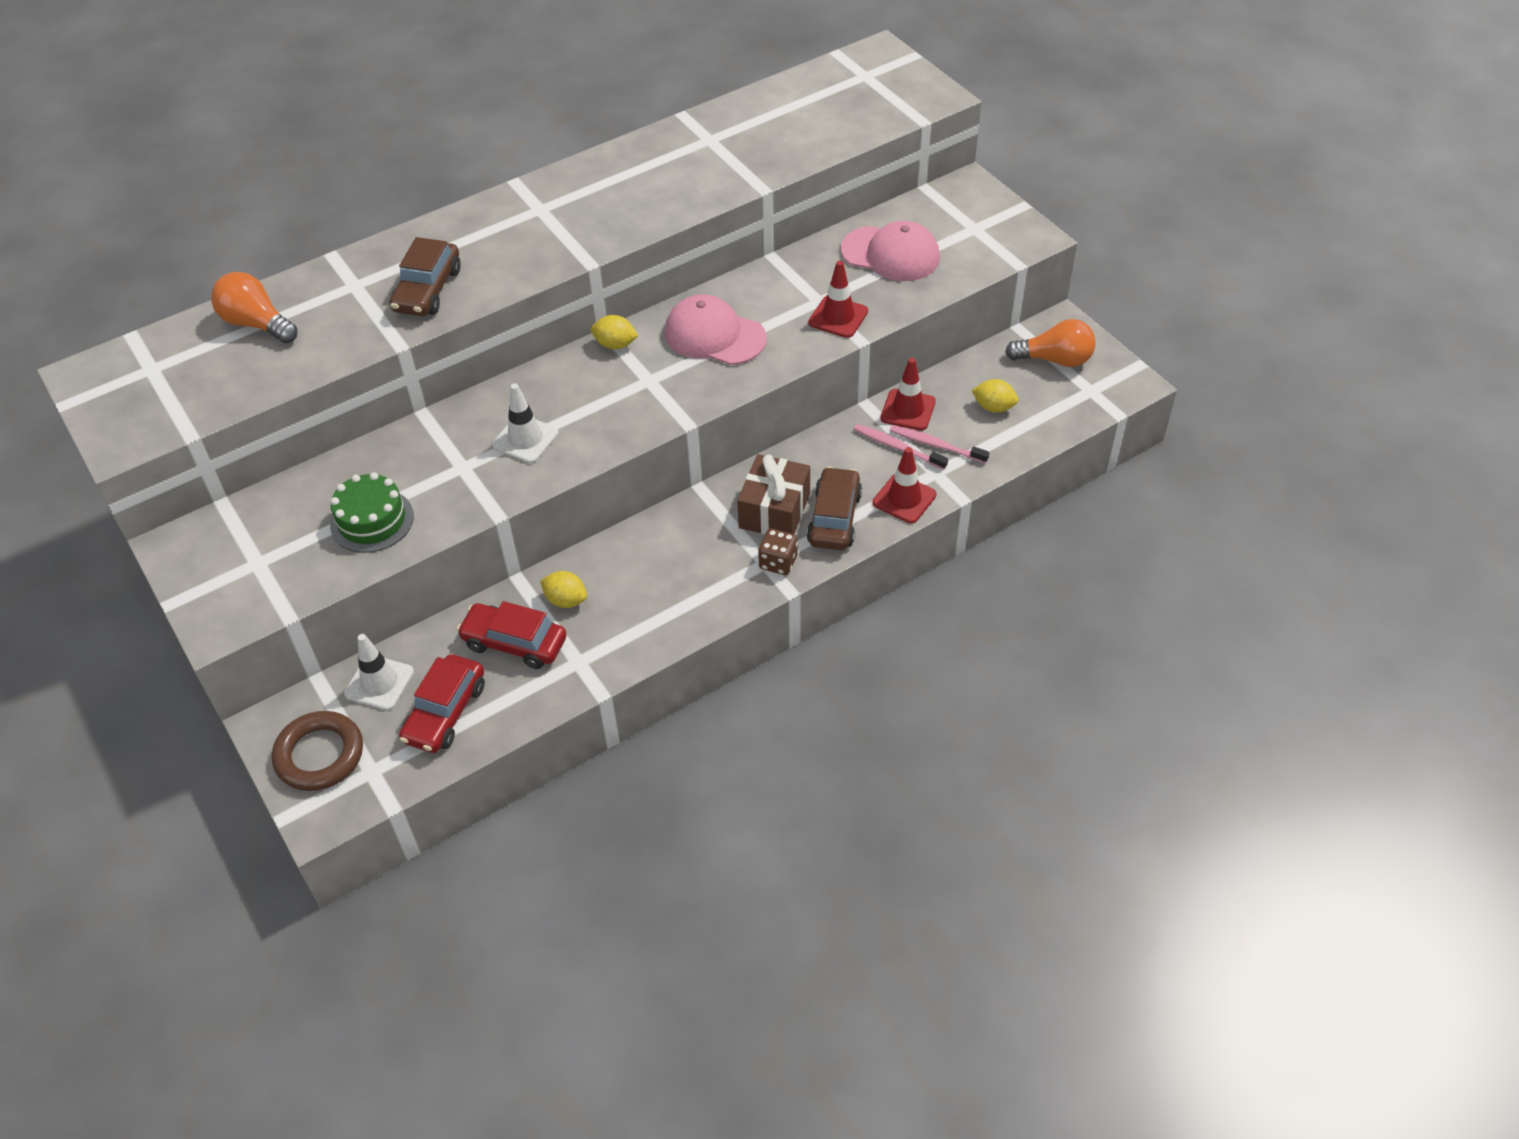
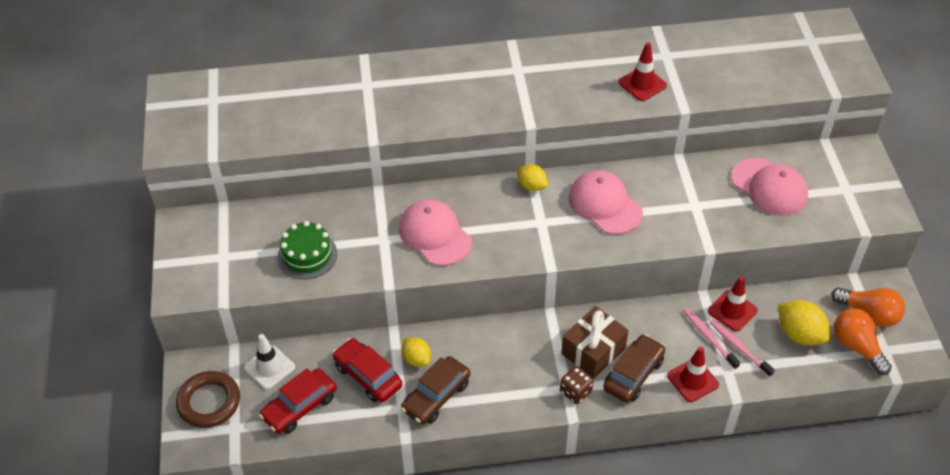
camera: 25 degrees right, 0 degrees up
(257, 324) = (292, 91): orange light bulb -> orange light bulb (857, 347)
(428, 290) = (412, 106): brown car -> brown car (436, 396)
(525, 439) = (435, 235): white traffic cone -> pink cap
(838, 317) = (702, 223): red traffic cone -> red traffic cone (642, 84)
(993, 407) = (799, 334): yellow lemon -> yellow lemon, size x1.57

